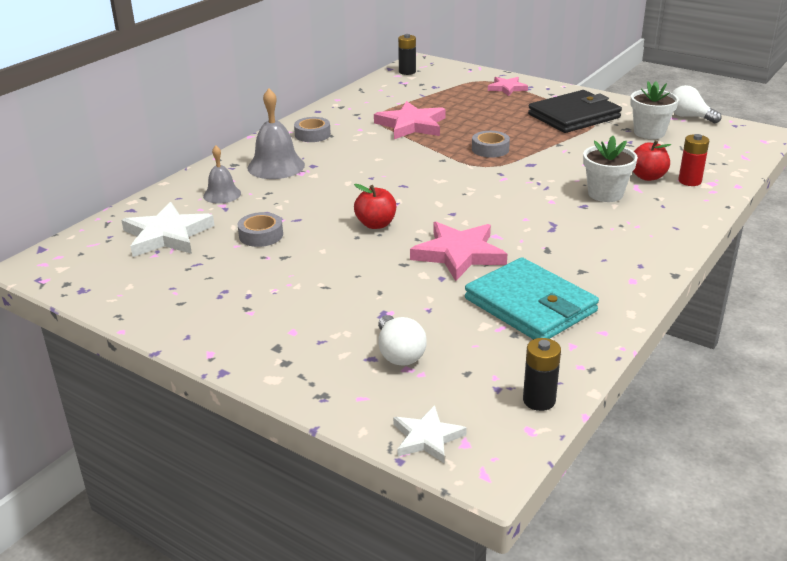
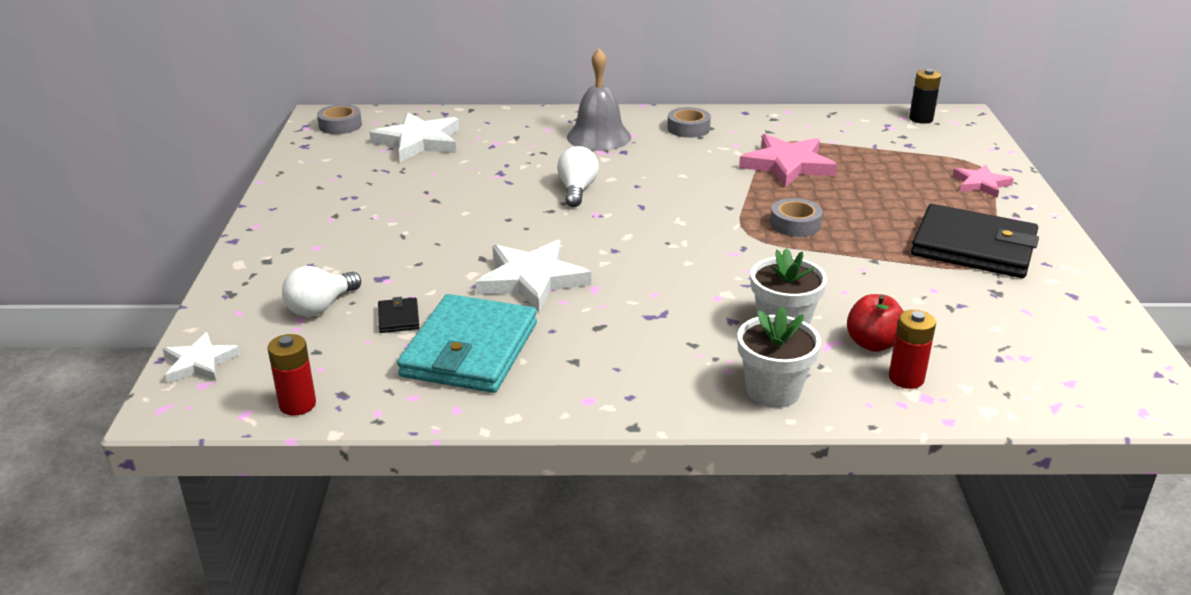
camera: 55 degrees right, 0 degrees up
(222, 194) = (514, 135): grey bell -> none
(261, 235) = (461, 177): grey tape -> grey tape (340, 125)
(376, 224) = (543, 219): red apple -> none
(455, 322) = (398, 318): none -> black wallet
(459, 254) = (532, 280): pink star -> white star
(539, 400) = (297, 404): black battery -> red battery
(649, 133) = (1012, 312): white flower pot -> white flower pot (773, 391)
(689, 117) = (1120, 329): white light bulb -> white light bulb (577, 190)

